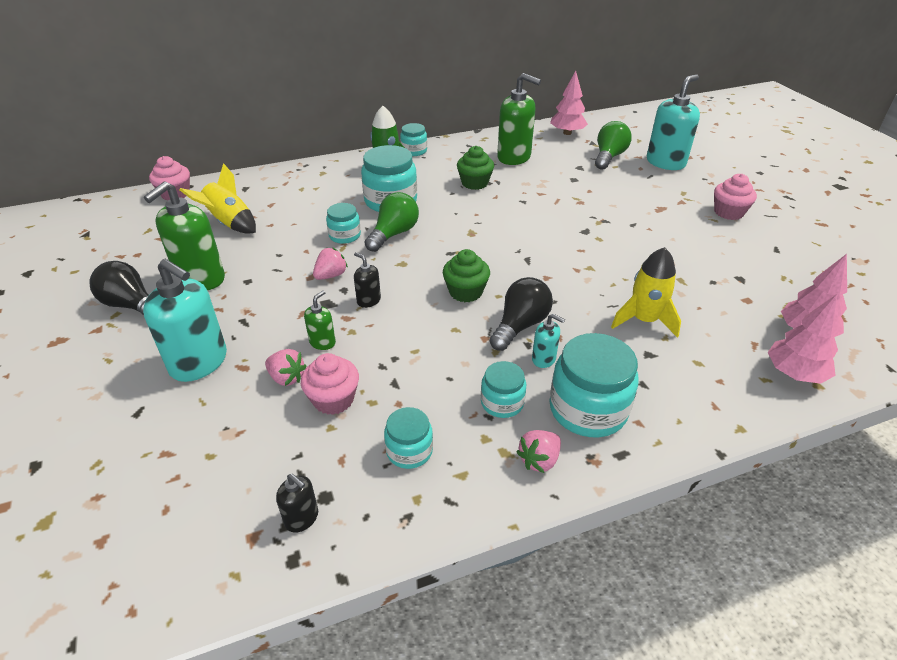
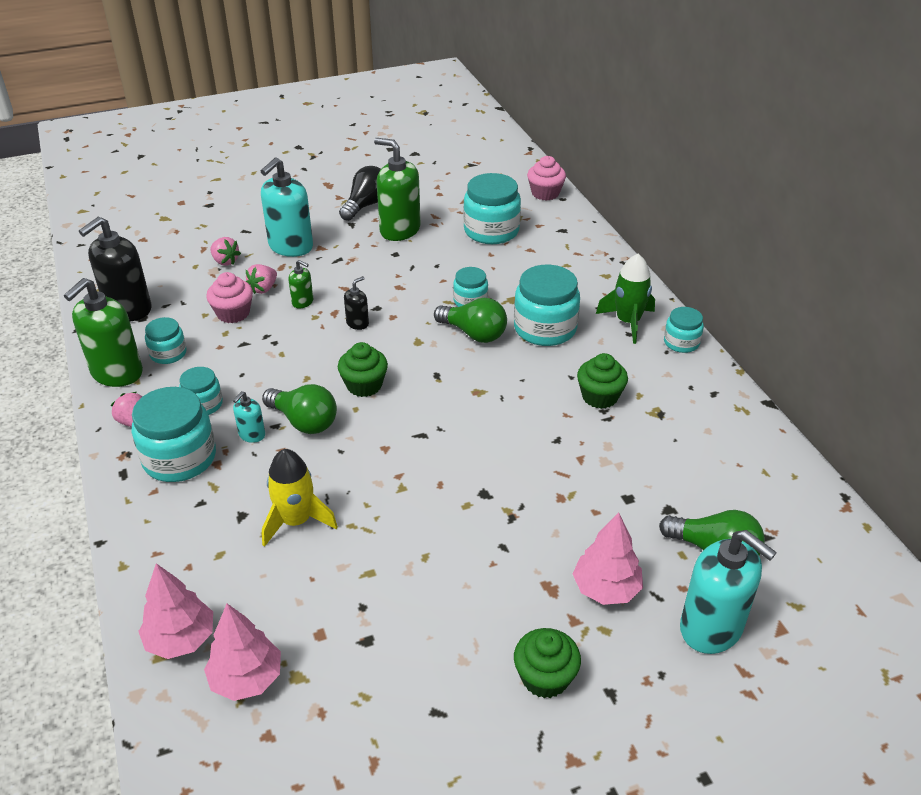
camera: 90 degrees right, 0 degrees up
(229, 223) = (491, 231): yellow rocket -> turquoise jar
(302, 518) = (128, 309): black soap dispenser -> black soap dispenser, size x2.10
(331, 275) = (399, 298): pink strawberry -> pink strawberry (225, 261)
(514, 157) = (685, 438): green soap dispenser -> green soap dispenser (116, 373)
(520, 326) = (304, 422): black light bulb -> green light bulb
(567, 133) = (794, 507): pink tree -> pink tree (606, 589)
(728, 212) = (545, 677): pink cupcake -> green cupcake

